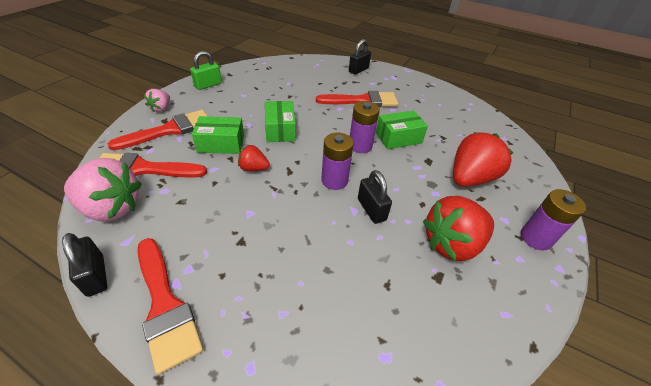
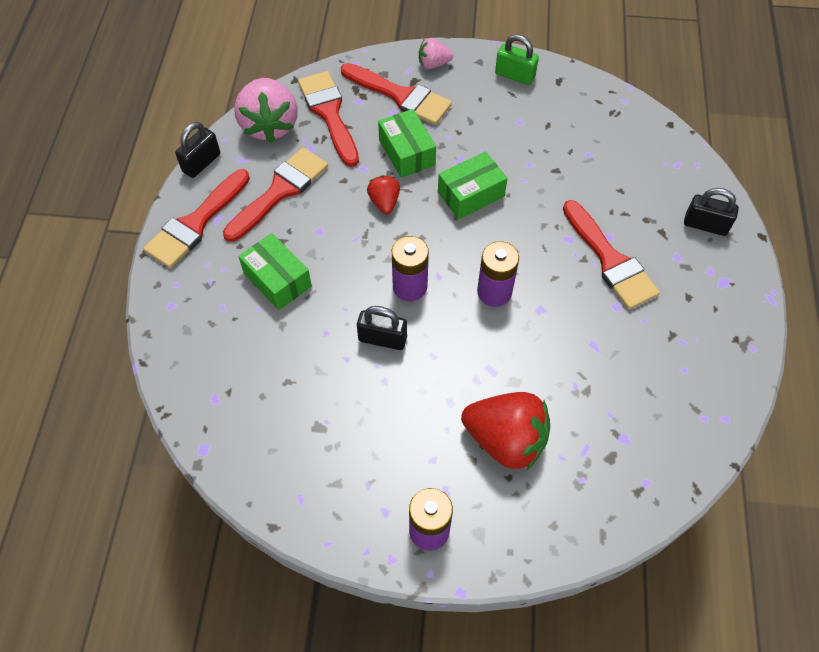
camera: 70 degrees right, 15 degrees up
(189, 225) = (280, 191): none -> red brush
(371, 209) = (382, 339): black padlock -> black padlock turned 60 degrees clockwise
(398, 138) = (543, 332): green box -> green box (277, 279)
(452, 244) = (371, 433): red strawberry -> none

